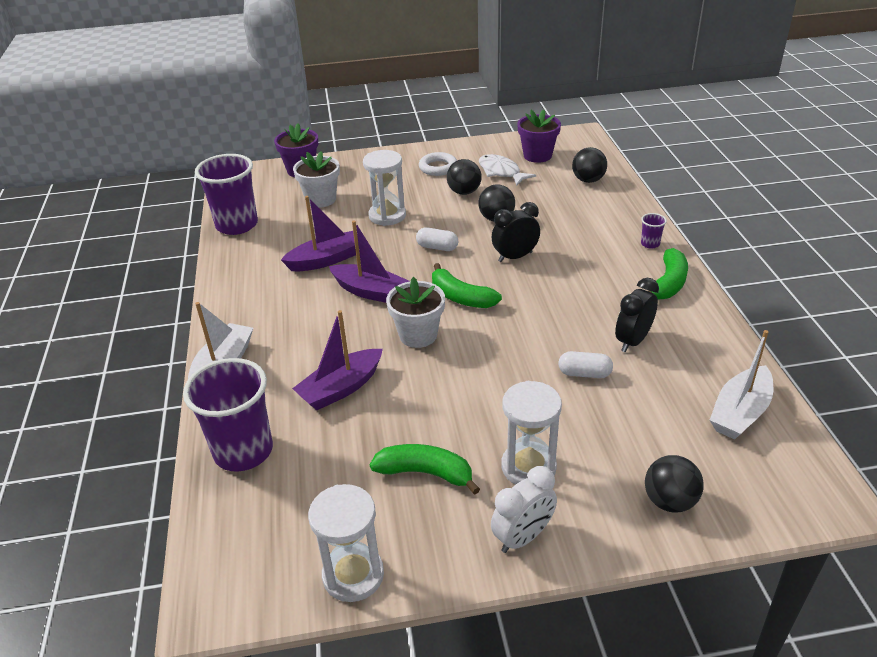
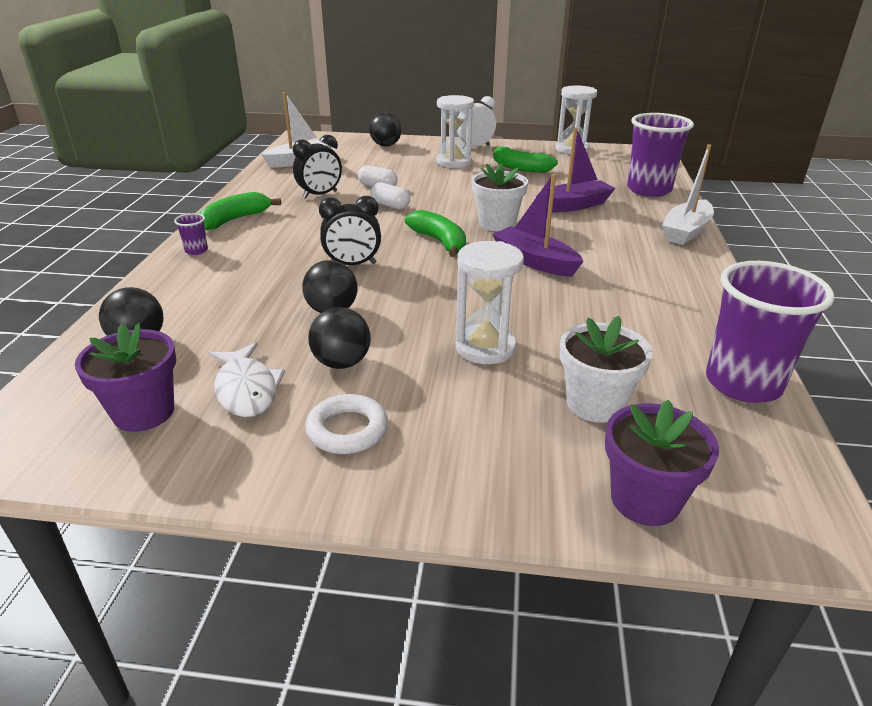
camera: 165 degrees left, 5 degrees down
(326, 260) = (586, 302): purple boat -> none
(437, 247) = (436, 291): white capsule -> white capsule (390, 205)

